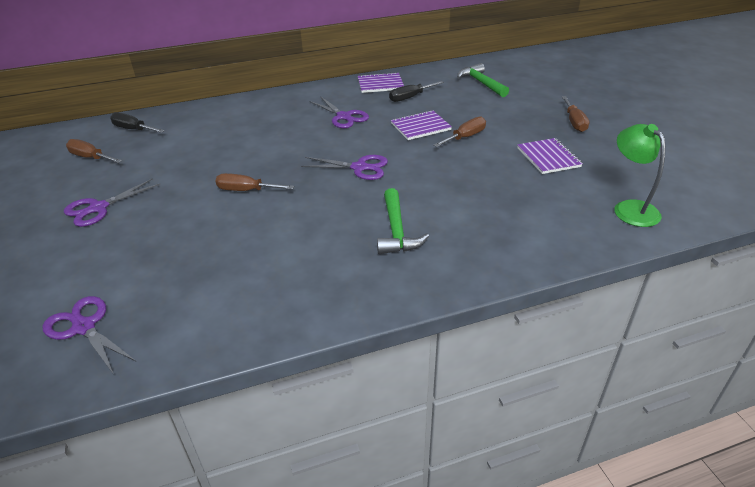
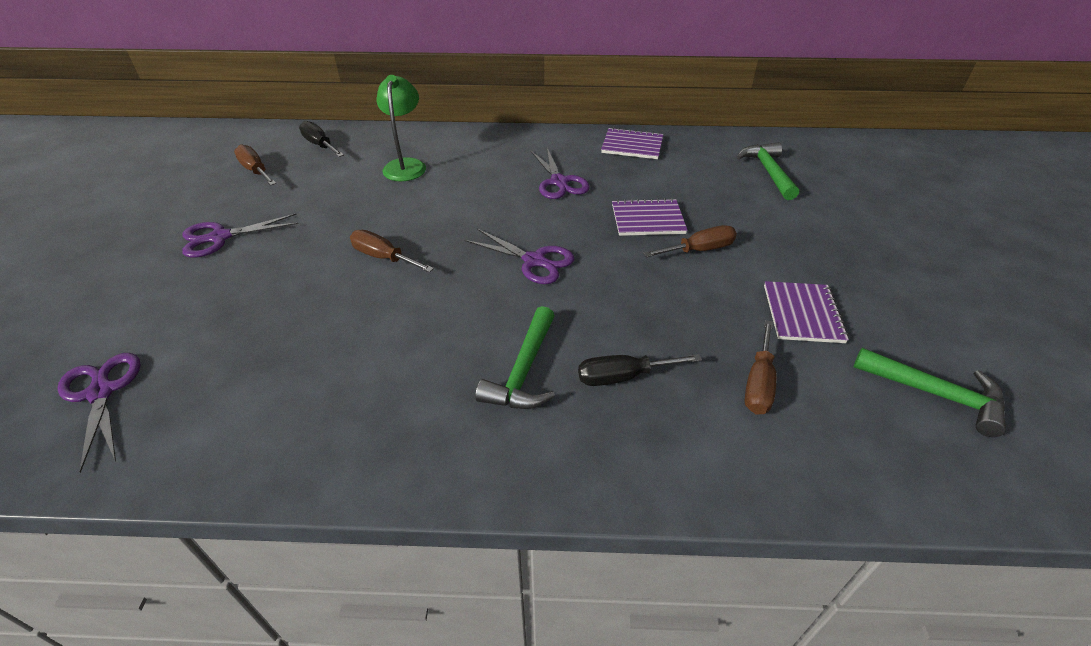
camera: 20 degrees right, 5 degrees up
(410, 97) = (659, 173): black screwdriver -> black screwdriver (623, 377)
(574, 122) = (874, 265): brown screwdriver -> brown screwdriver (758, 383)
(630, 208) = (888, 440): green lamp -> green lamp (406, 165)
(642, 180) = (936, 394): none -> green hammer

